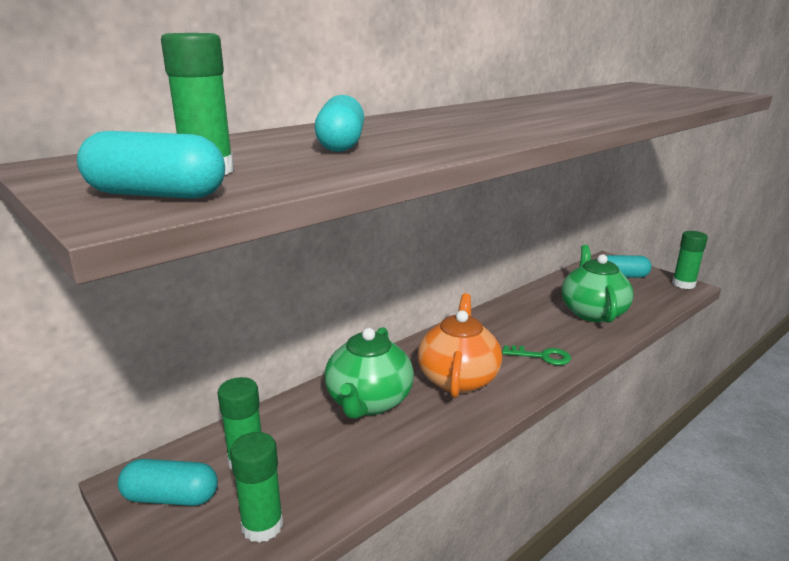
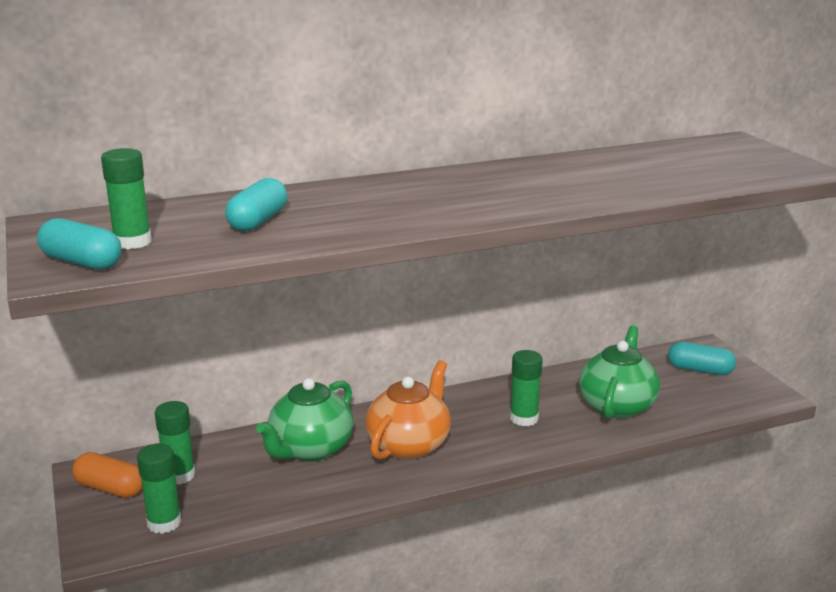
camera: 20 degrees right, 0 degrees up
(171, 497) = (110, 488): turquoise capsule -> orange capsule
(542, 356) = (513, 441): green key -> none
(683, 284) = (769, 392): green glue stick -> green glue stick (524, 418)

